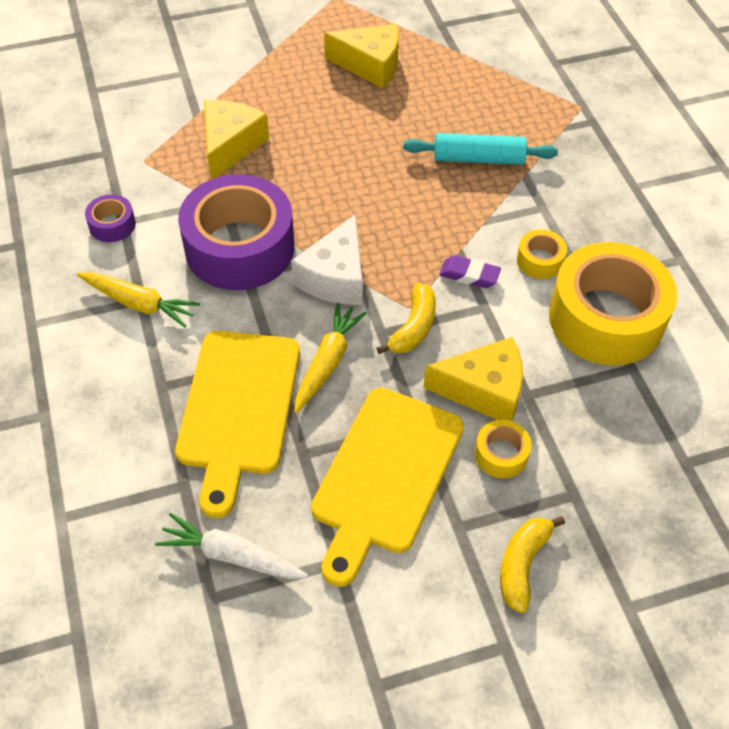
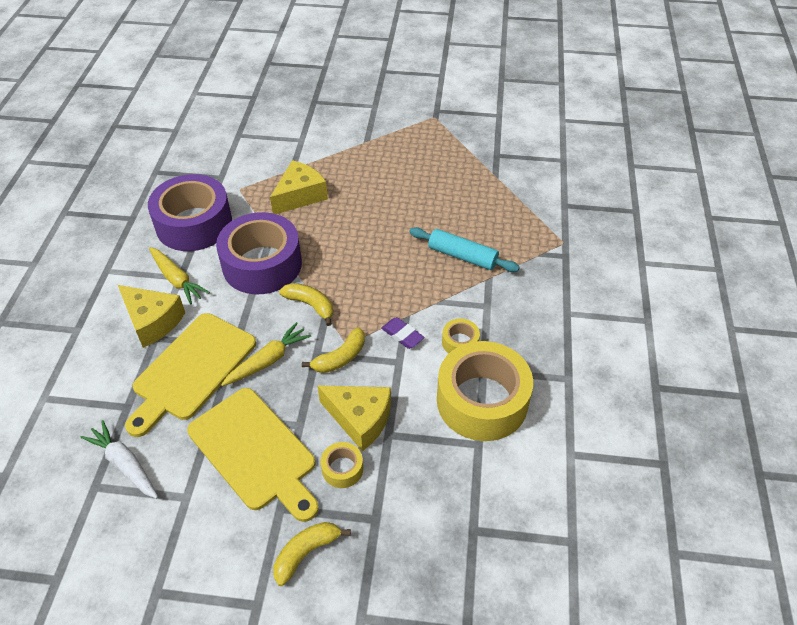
camera: 25 degrees right, 5 degrees down
(112, 225) = (194, 224): purple tape -> purple tape, size x2.35
(335, 277) = (310, 305): white cheese -> yellow banana
(370, 65) = (428, 169): yellow cheese -> yellow cheese (152, 321)
(385, 475) = (255, 452): yellow cutting board -> yellow cutting board turned 90 degrees counterclockwise

